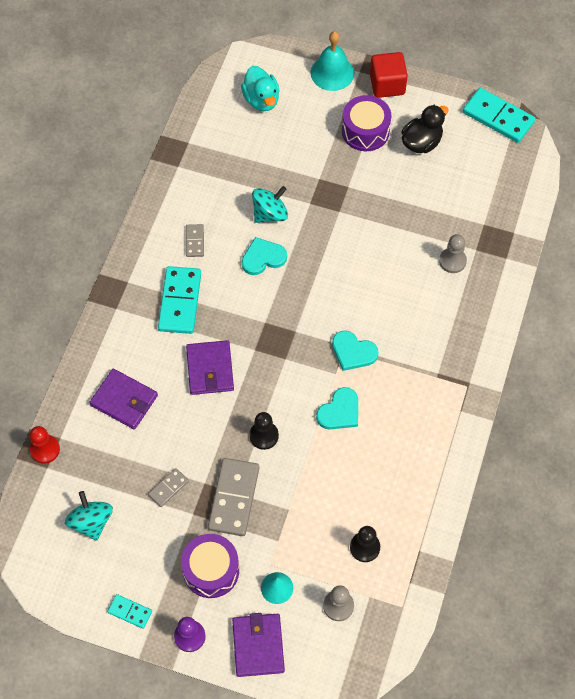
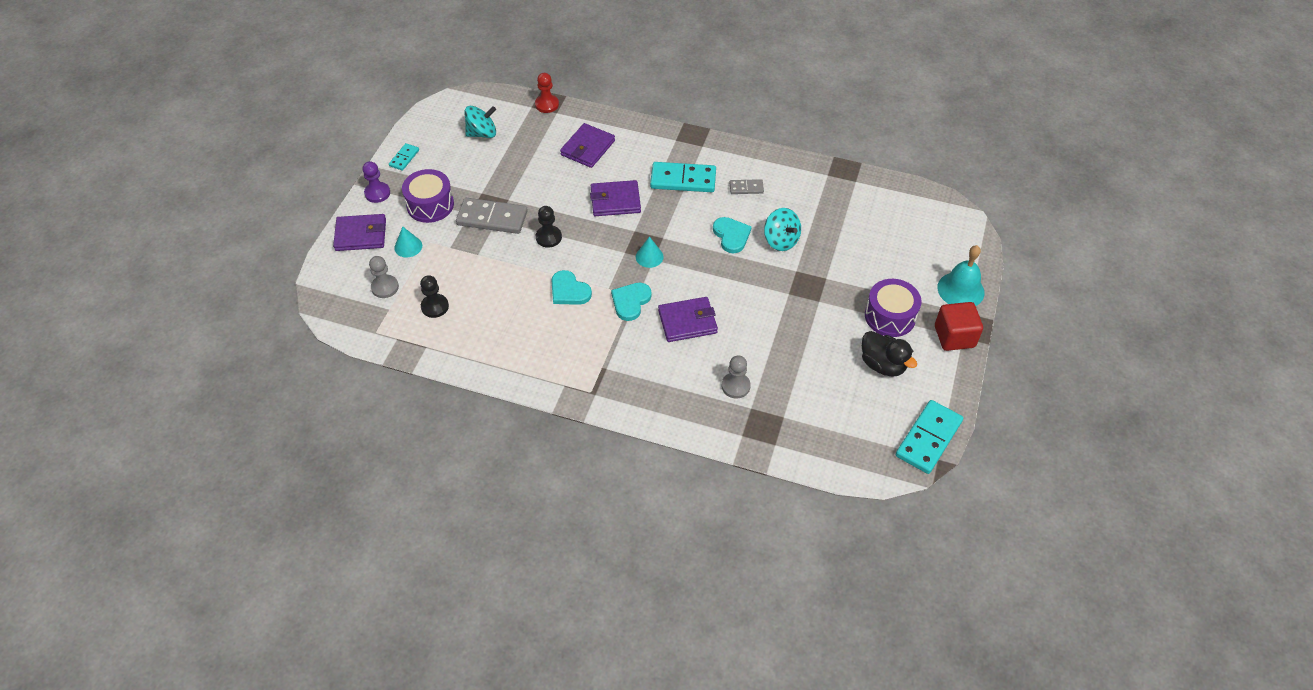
camera: 90 degrees right, 10 degrees down
(168, 488) = (506, 177): grey domino -> none
(261, 100) = (915, 233): turquoise duck -> none
(292, 335) = (649, 256): none -> turquoise cone
(377, 300) = (687, 321): none -> purple wallet

